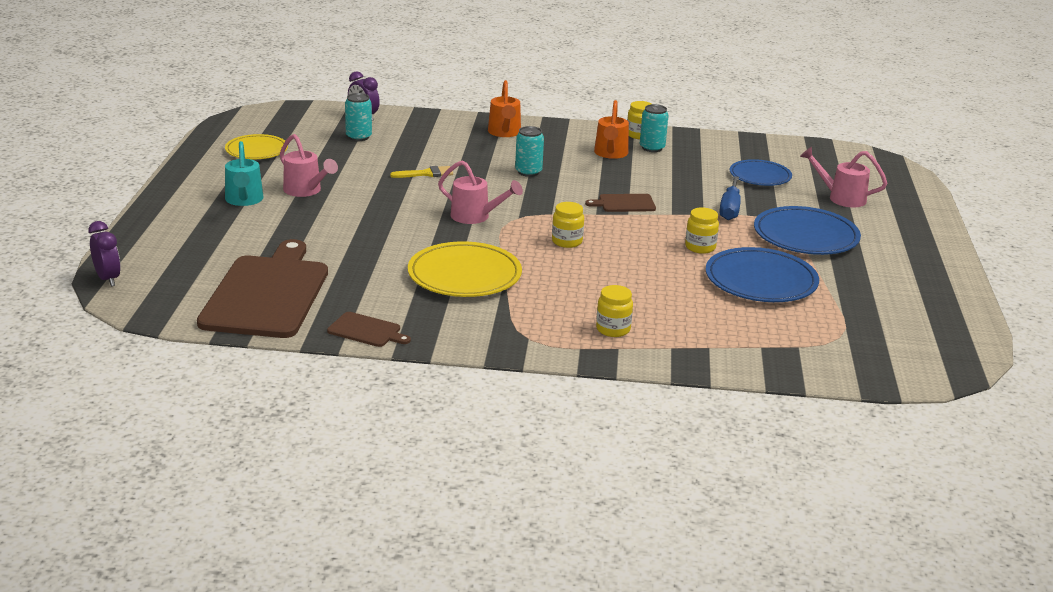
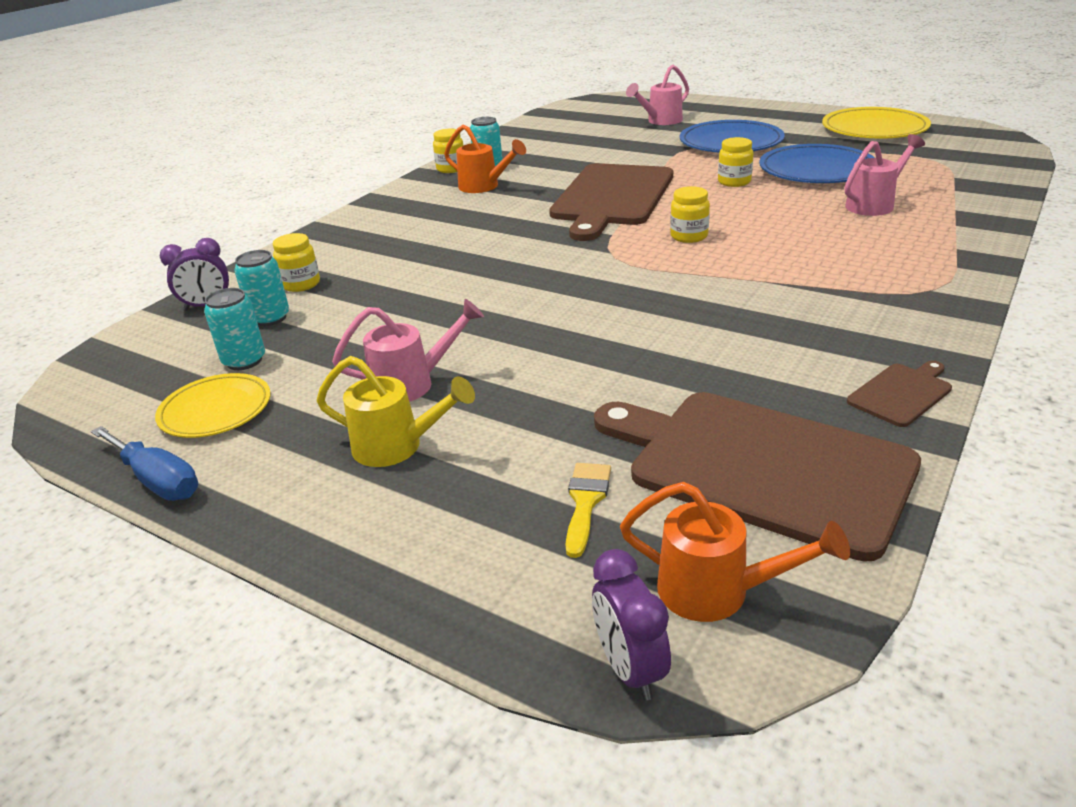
camera: 60 degrees left, 5 degrees up
(108, 279) = (629, 669): purple clock -> purple clock turned 105 degrees counterclockwise
(244, 200) = (397, 447): turquoise watering can -> yellow watering can
(426, 173) = (438, 288): yellow brush -> yellow brush (585, 502)
(464, 275) = (752, 304): yellow plate -> yellow plate (874, 129)
(475, 217) = (591, 275): pink watering can -> pink watering can (874, 204)
(504, 133) = (369, 228): orange watering can -> orange watering can (717, 591)
(528, 172) = (491, 230): turquoise can -> turquoise can (244, 361)
(613, 329) = (912, 244): yellow jar -> yellow jar (301, 284)
(624, 203) = (611, 197): brown cutting board -> brown cutting board, size x2.35
(730, 209) = (656, 159): blue screwdriver -> blue screwdriver (157, 480)
(760, 176) = (593, 139): blue plate -> none

